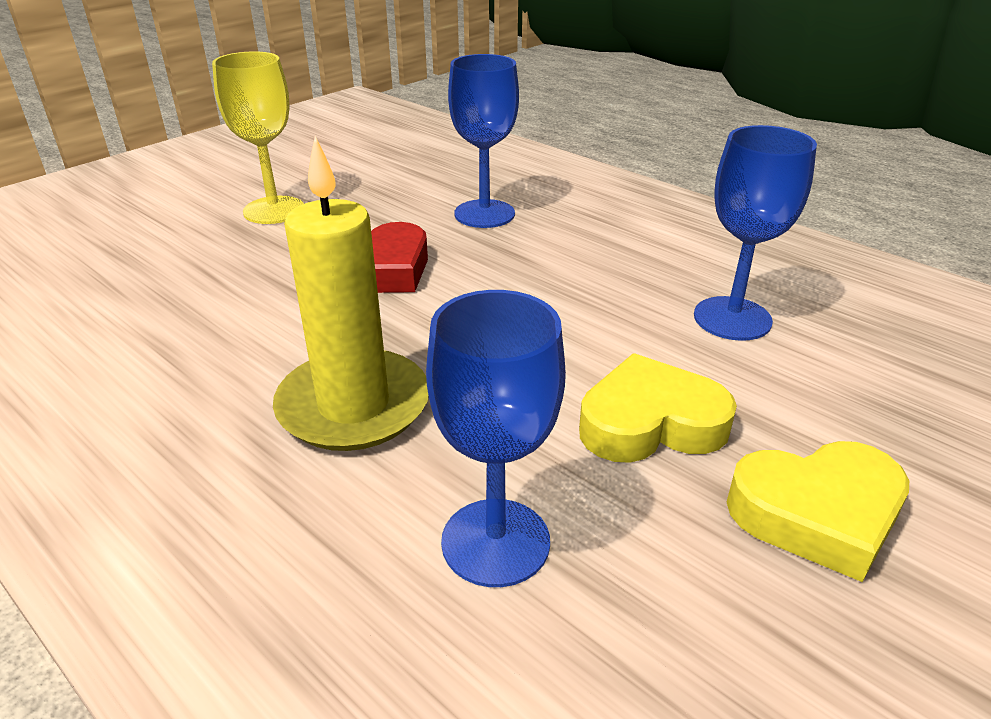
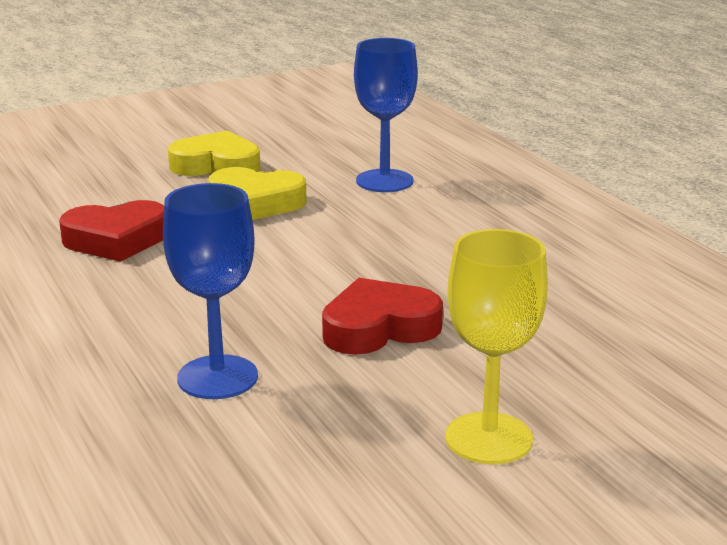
camera: 160 degrees left, 10 degrees down
(353, 405) = (440, 238): yellow candle -> none
(732, 318) = (116, 240): blue goblet -> red heart

